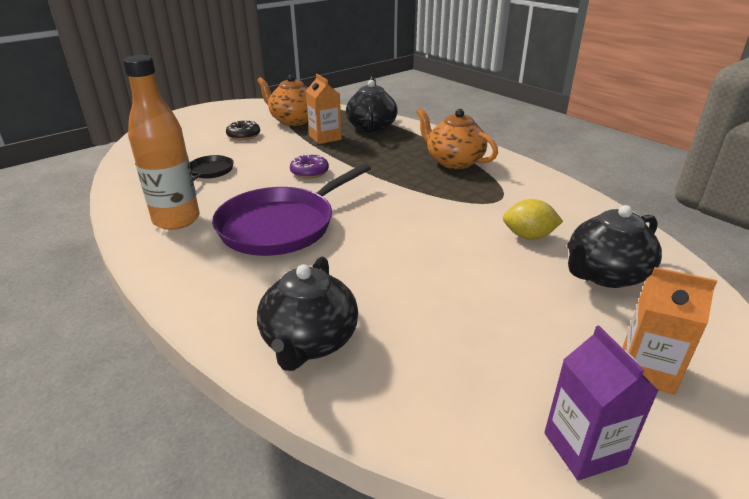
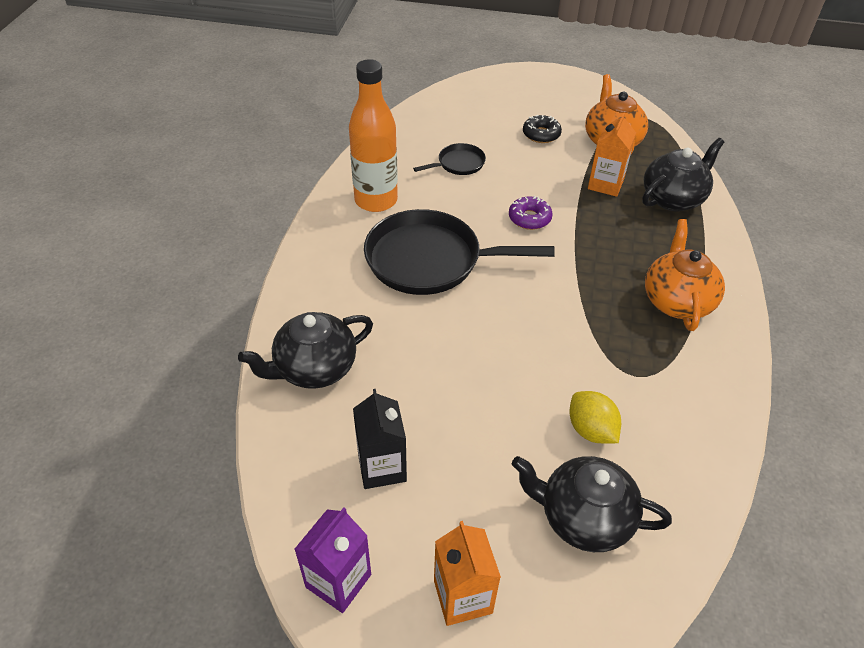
camera: 50 degrees right, 15 degrees up
(281, 226) = (429, 260): purple pan -> black pan
(470, 353) = (382, 467): none -> black carton

